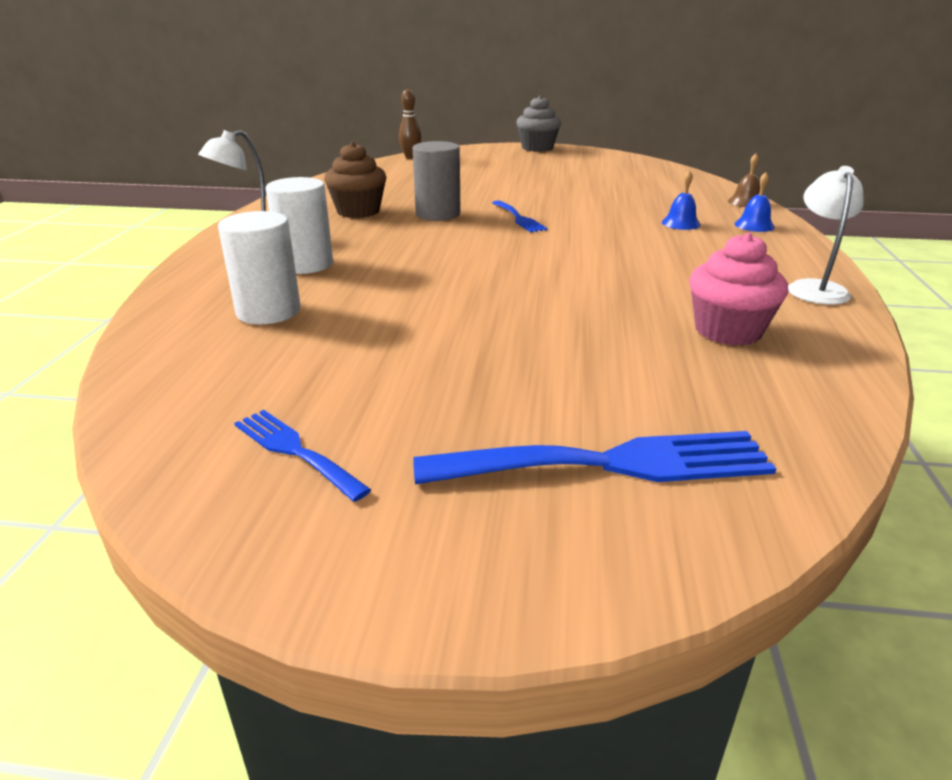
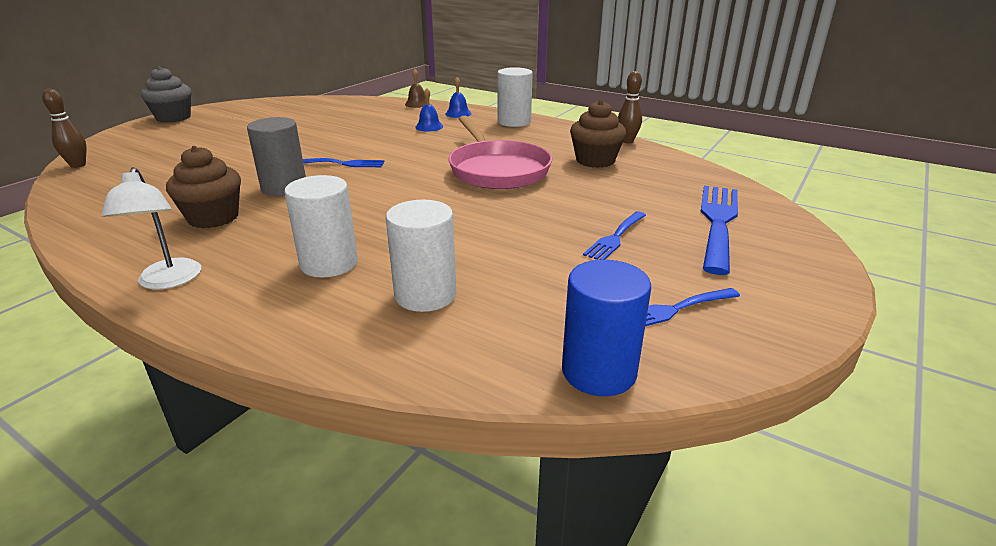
camera: 65 degrees left, 0 degrees up
(149, 420) = (598, 371): none -> blue cylinder
(471, 384) = (615, 238): none -> blue fork
(600, 281) = (497, 170): none -> pink pan
(728, 331) = (595, 160): pink cupcake -> brown cupcake
(787, 257) = (514, 122): none -> white cylinder
(815, 288) = (560, 129): white lamp -> none
(859, 342) = (627, 141): none -> brown bowling pin

